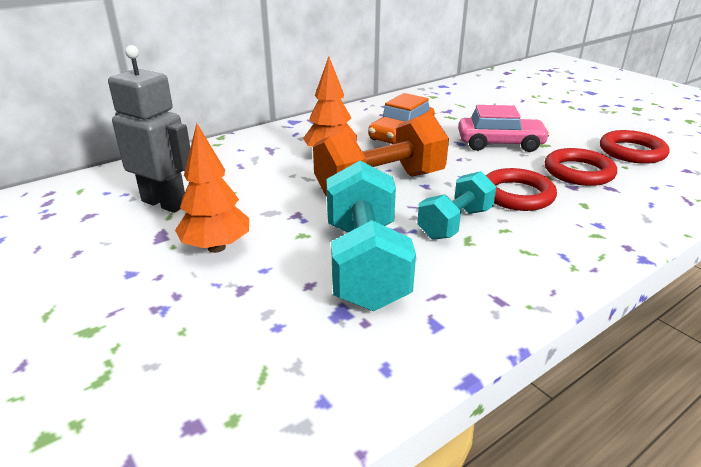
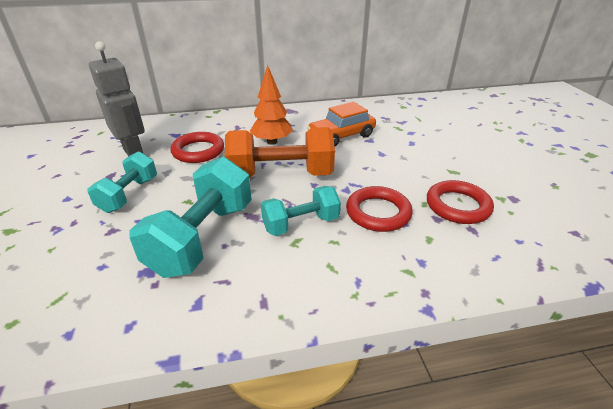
camera: 25 degrees right, 5 degrees up
(216, 247) = (129, 195): orange tree -> turquoise dumbbell
(500, 144) = (414, 162): pink car -> none
(632, 152) = (534, 199): red ring -> red ring (198, 151)

